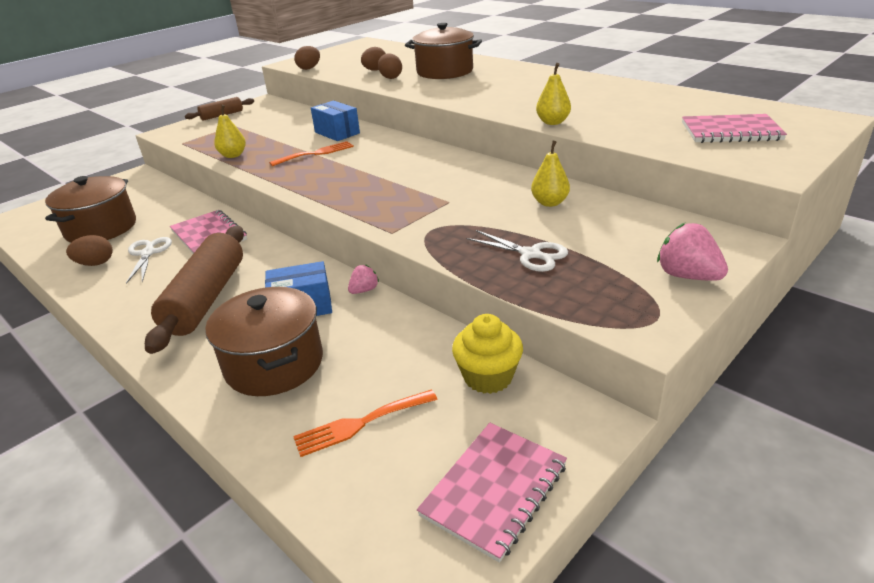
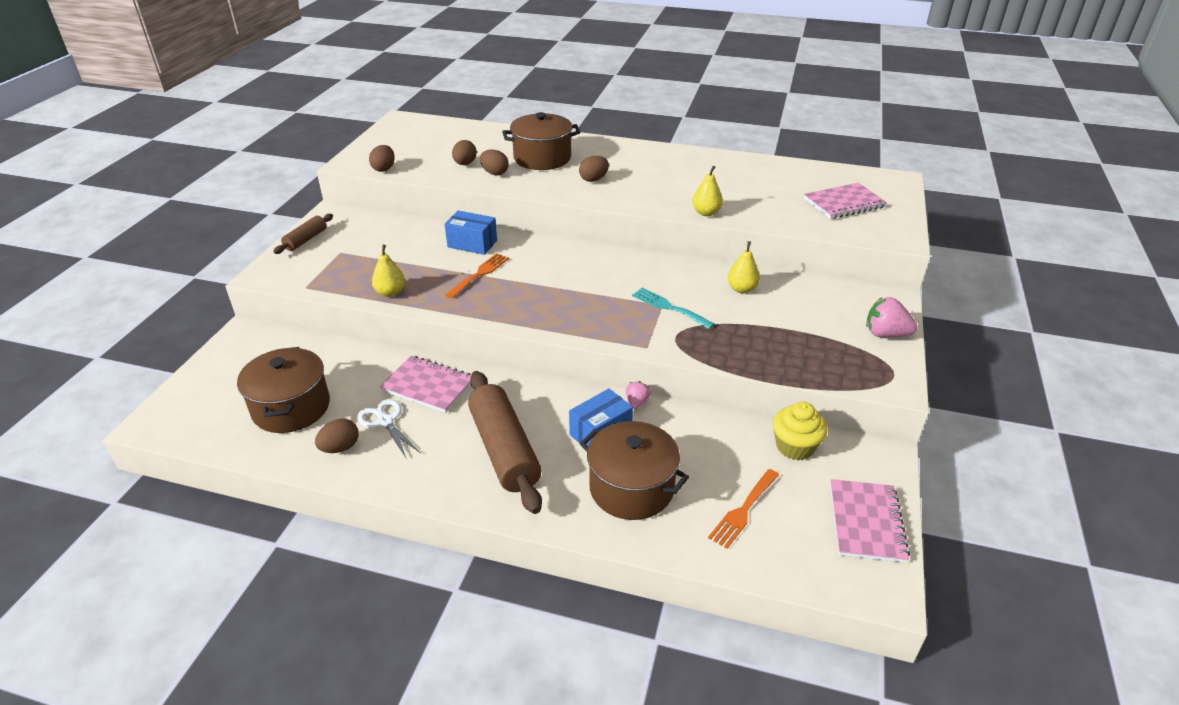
camera: 30 degrees left, 5 degrees up
(453, 205) = (669, 307): none -> turquoise fork
(471, 89) = (594, 179): none -> brown egg
(531, 254) = (772, 342): white scissors -> none

